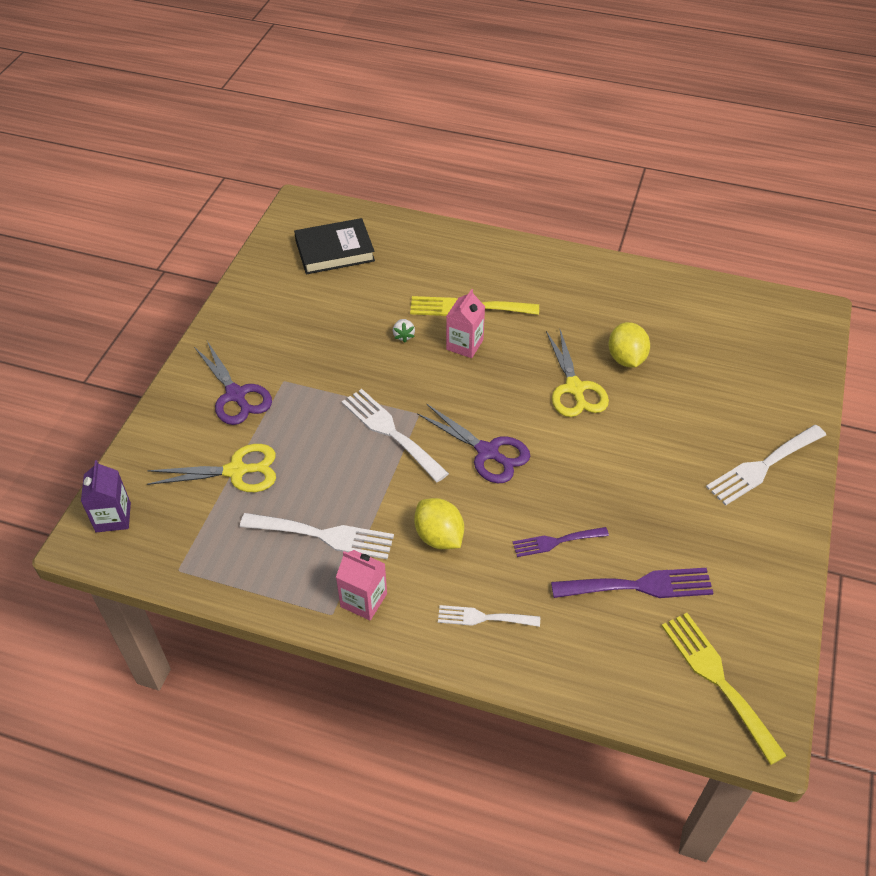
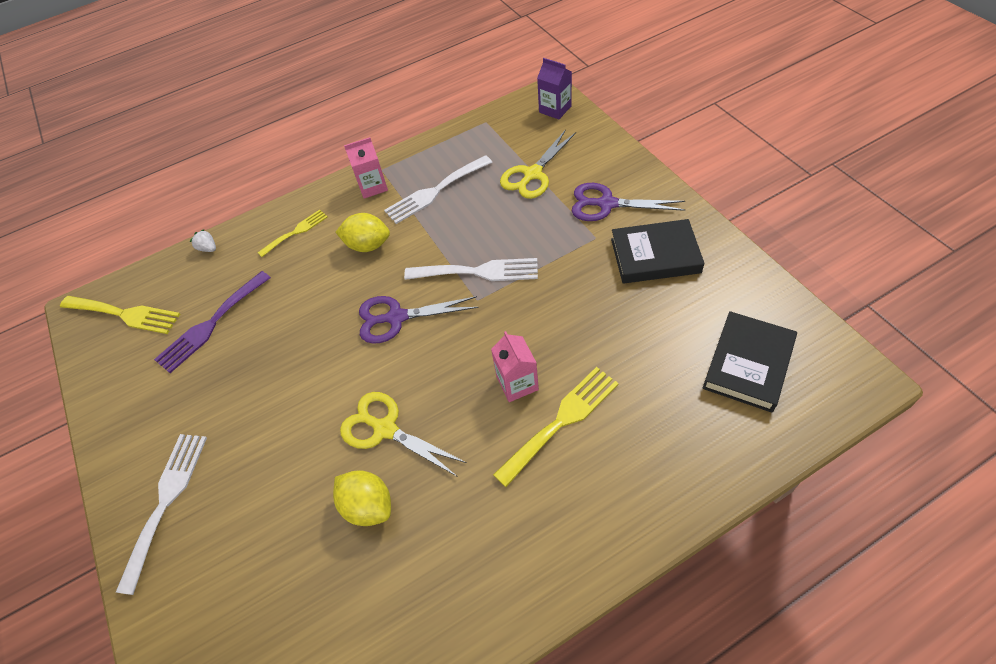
camera: 140 degrees right, 5 degrees up
(274, 336) = (655, 256): none -> black book
(403, 336) = (572, 344): white strawberry -> white strawberry (208, 248)
(483, 617) = (296, 232): white fork -> yellow fork
(555, 542) = (290, 303): purple fork -> none

